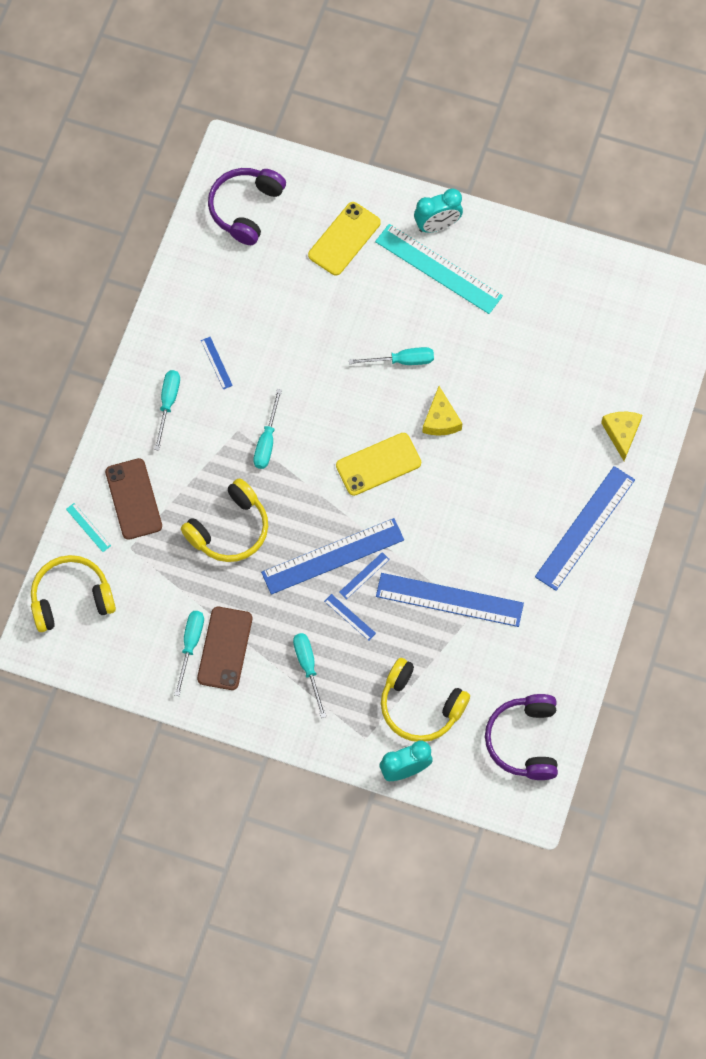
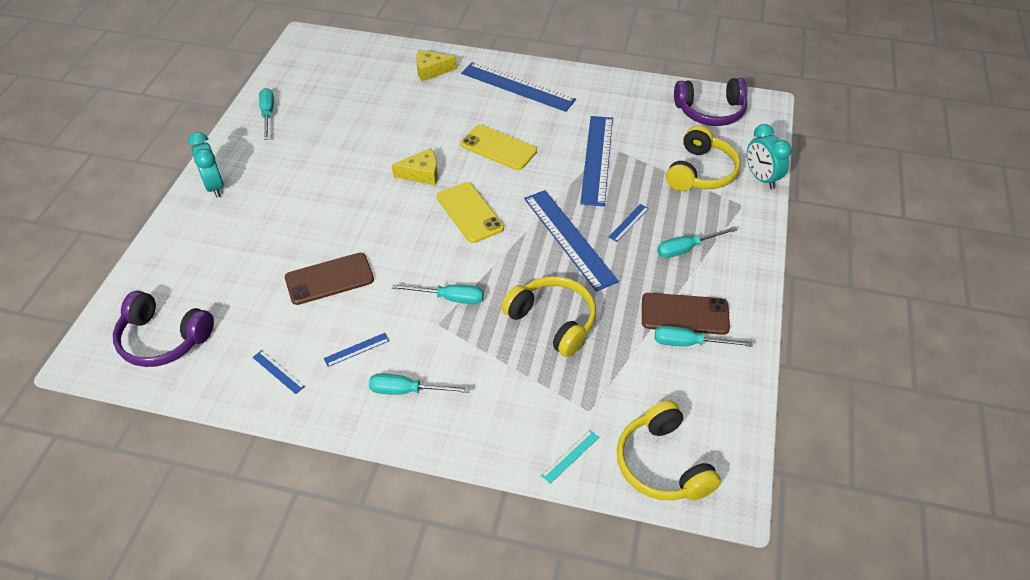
camera: 95 degrees left, 20 degrees down
(133, 499) = (528, 413): brown phone -> brown phone (329, 279)
(344, 239) = (217, 253): yellow phone -> yellow phone (498, 148)
(364, 575) = (585, 215): blue ruler -> blue ruler (278, 372)
(402, 361) = (360, 203): turquoise screwdriver -> turquoise screwdriver (268, 114)
(438, 269) = (262, 183): turquoise ruler -> none

